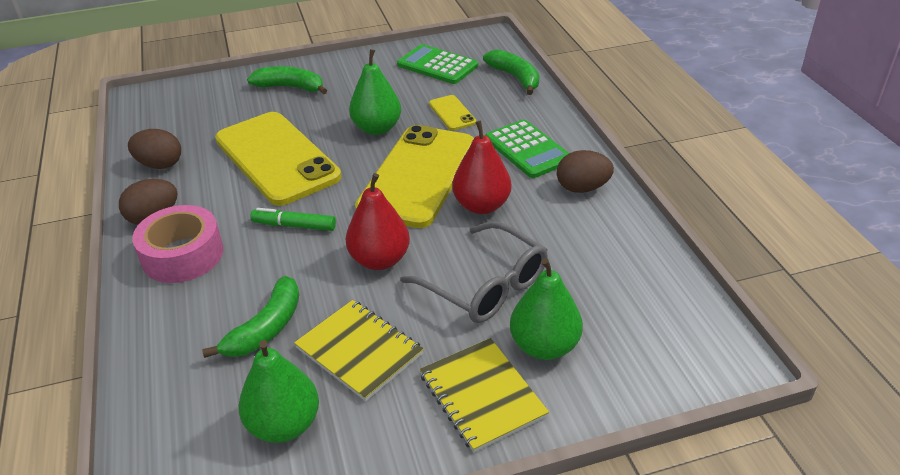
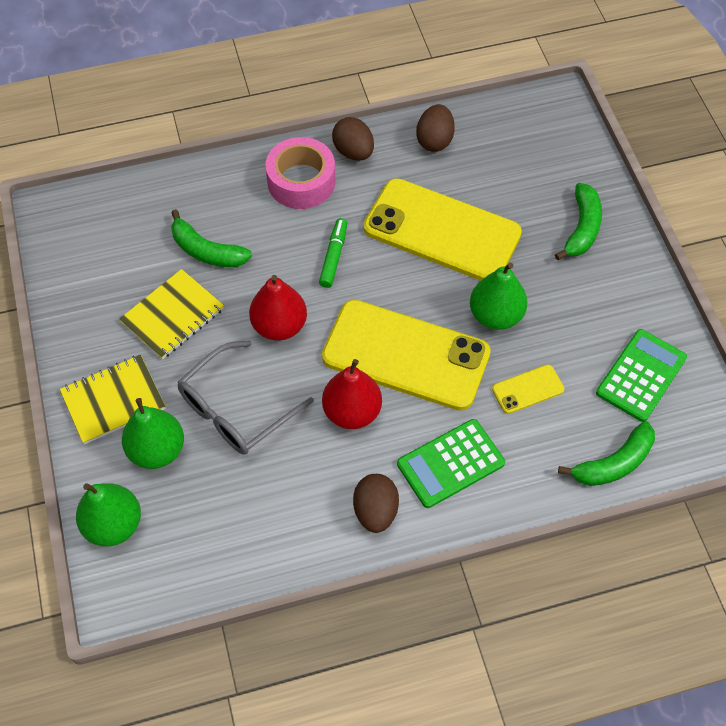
camera: 90 degrees right, 20 degrees up
(276, 158) = (442, 231): yellow phone -> yellow phone turned 60 degrees clockwise
(284, 425) = (109, 273): green pear -> green pear (113, 525)

